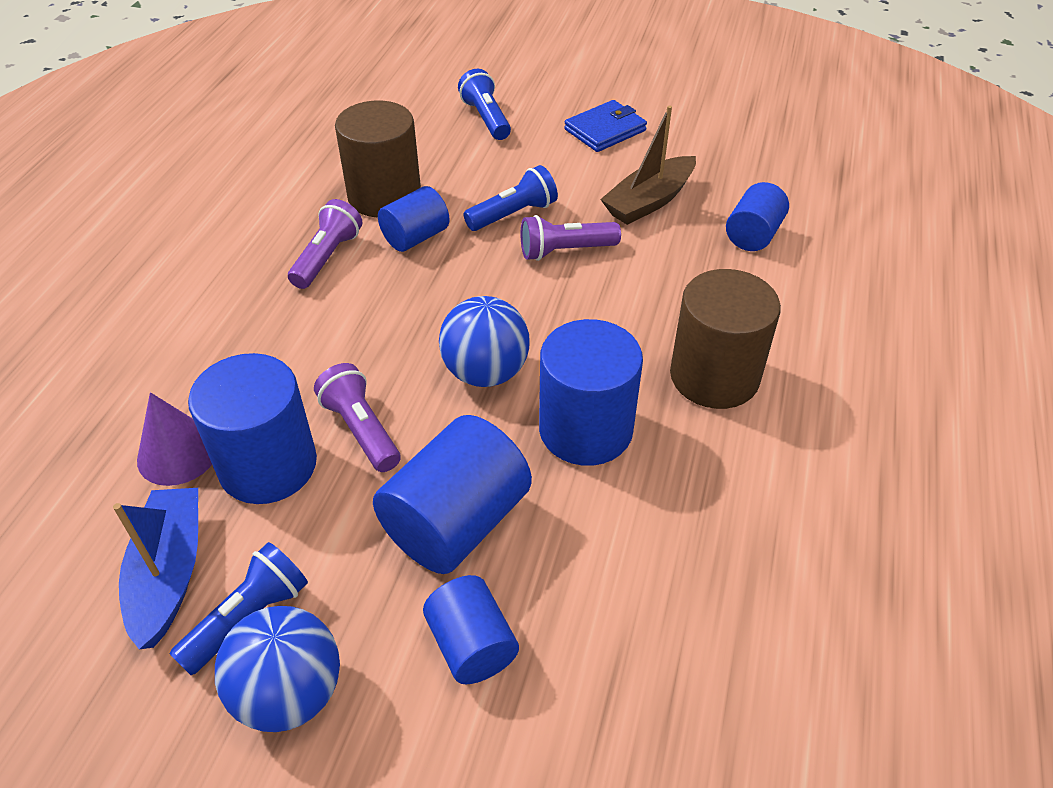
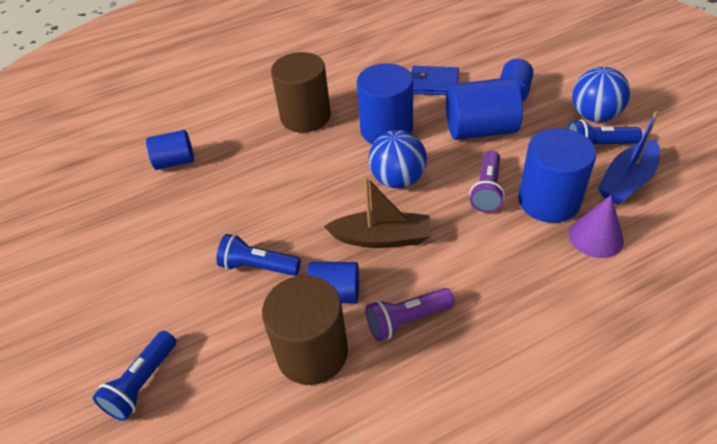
camera: 130 degrees left, 0 degrees up
(565, 251) = (269, 218): purple flashlight -> none
(605, 130) = (101, 295): blue wallet -> blue wallet (434, 83)
(649, 201) = (179, 217): brown boat -> brown boat (381, 238)

